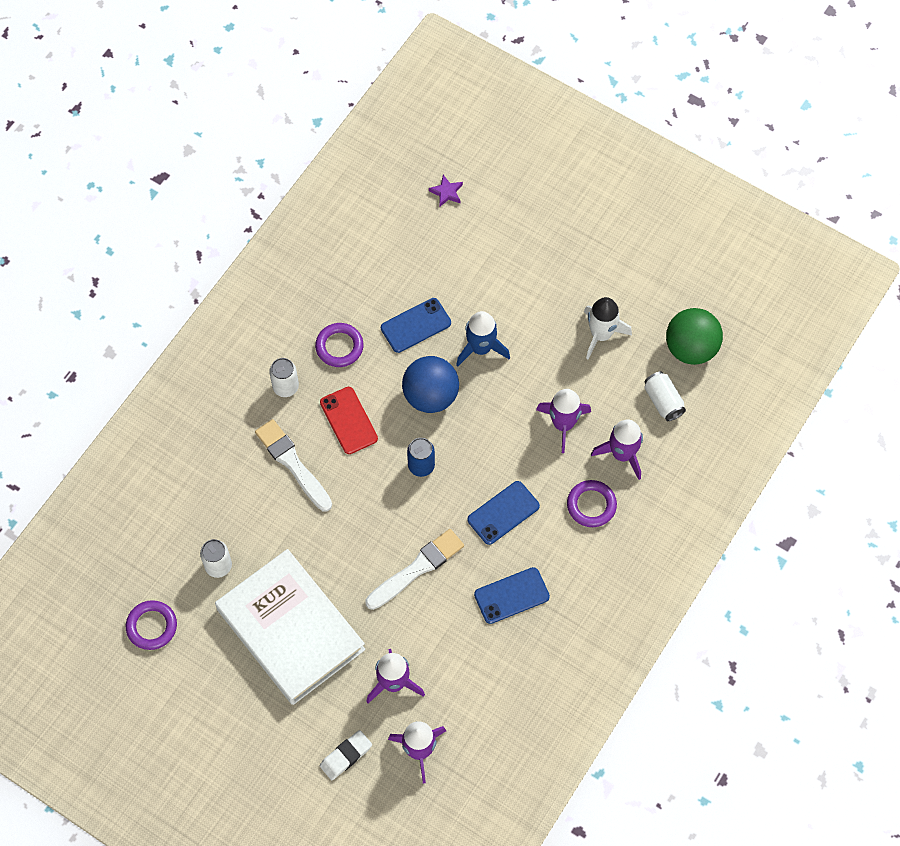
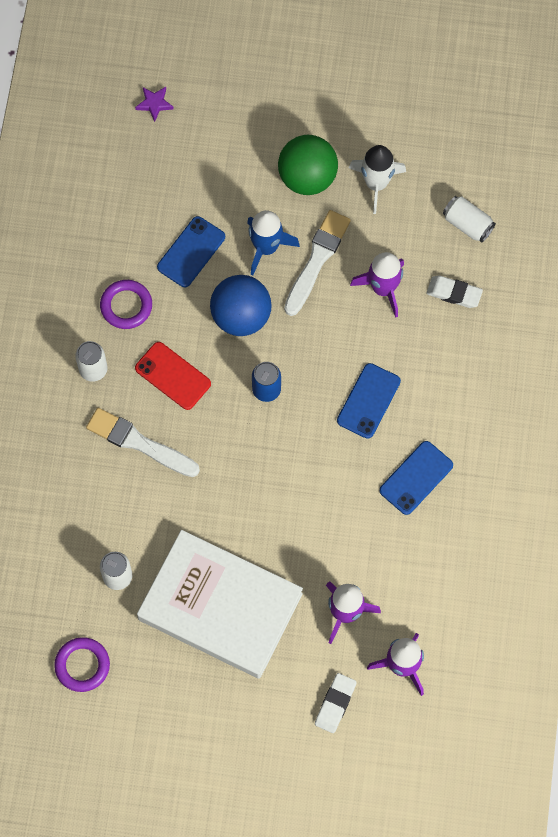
camera: 25 degrees left, 5 degrees up
(417, 568) = (312, 492): white brush -> white brush (317, 260)
(591, 505) = (448, 356): purple ring -> none
(622, 454) = (454, 293): purple rocket -> white eraser
(691, 348) = (468, 160): green ball -> green ball (307, 177)

